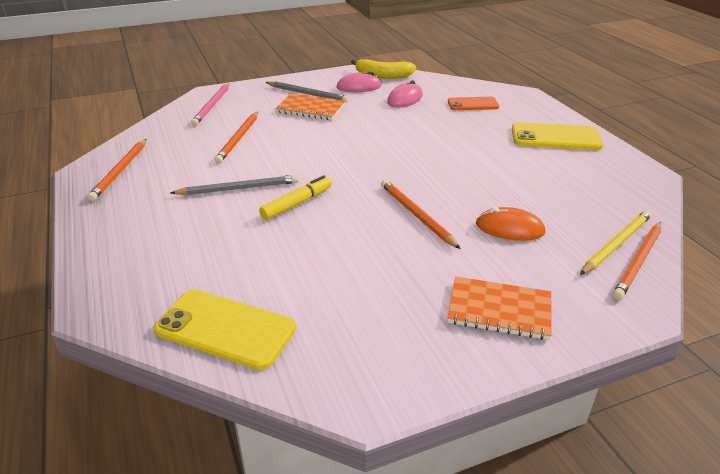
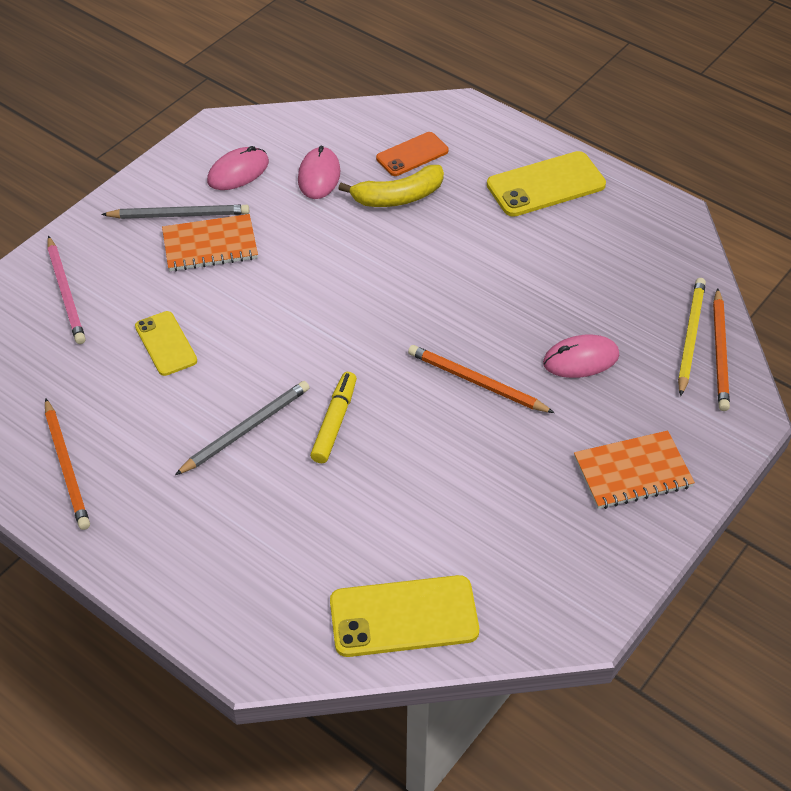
camera: 30 degrees left, 15 degrees up
(238, 139) = (166, 344): orange pencil -> yellow phone
(383, 76) = (252, 134): yellow banana -> yellow banana (398, 197)
(509, 228) = (580, 359): orange mouse -> pink mouse

